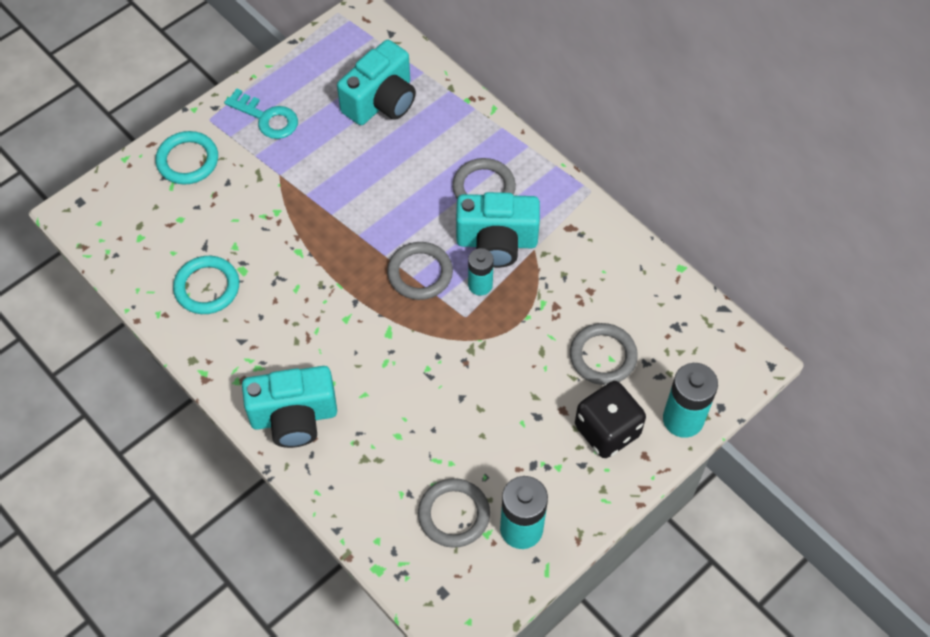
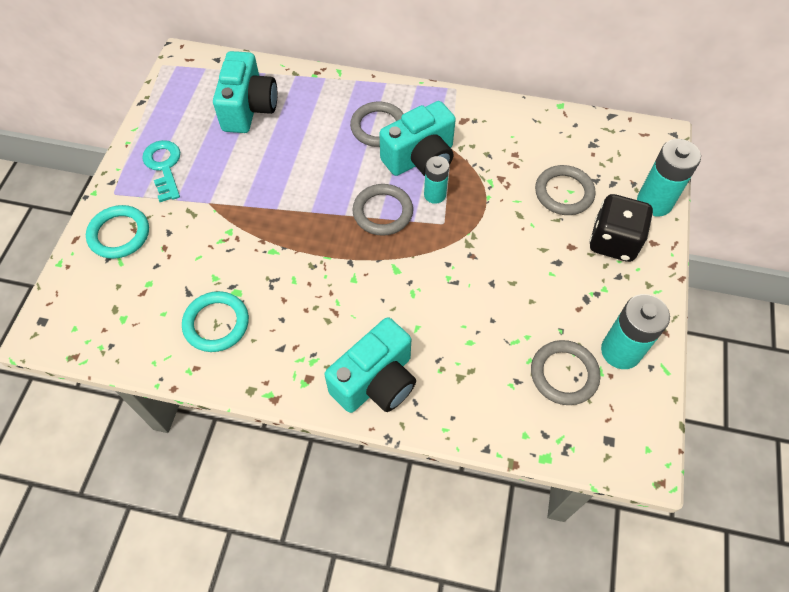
camera: 35 degrees left, 0 degrees up
(267, 118) = (164, 167): turquoise key -> turquoise key turned 105 degrees counterclockwise

